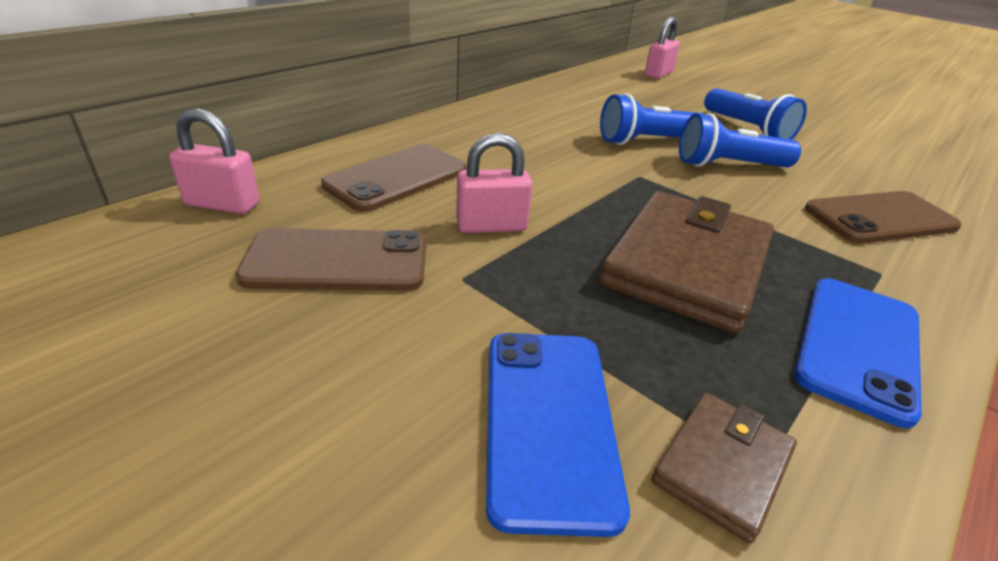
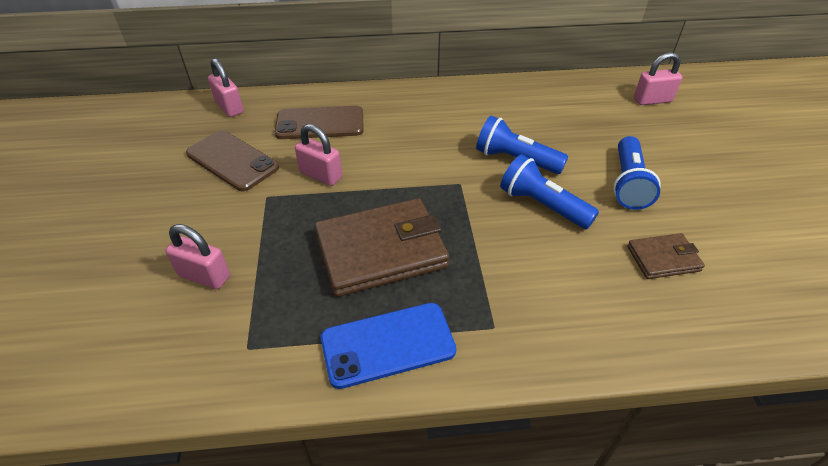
camera: 45 degrees right, 10 degrees up
(549, 422) = (204, 276): blue phone -> pink padlock
(722, 467) = (233, 335): brown wallet -> brown wallet (663, 259)
(880, 218) = (581, 300): brown phone -> none

